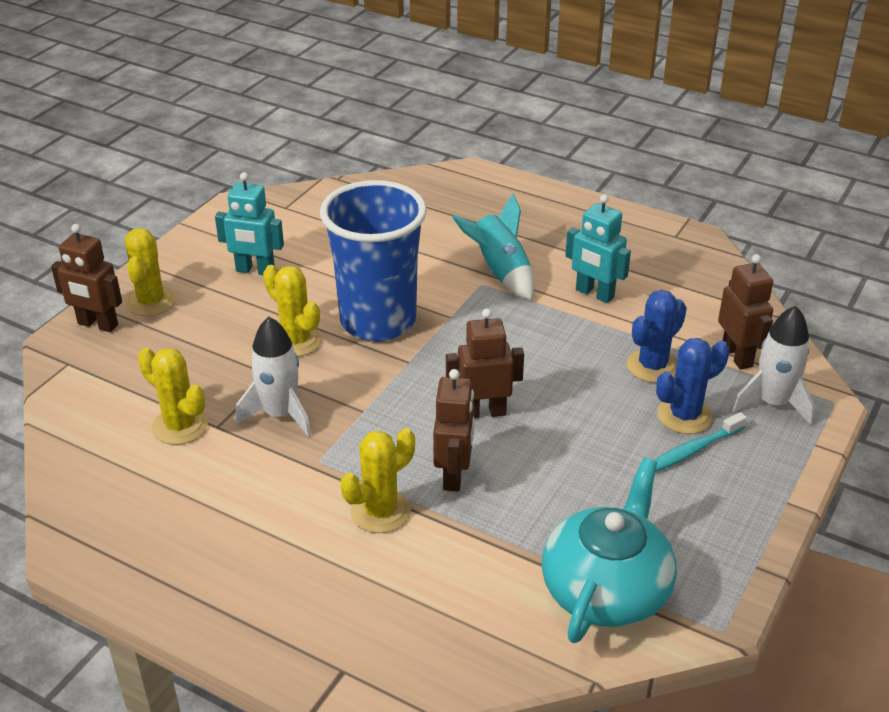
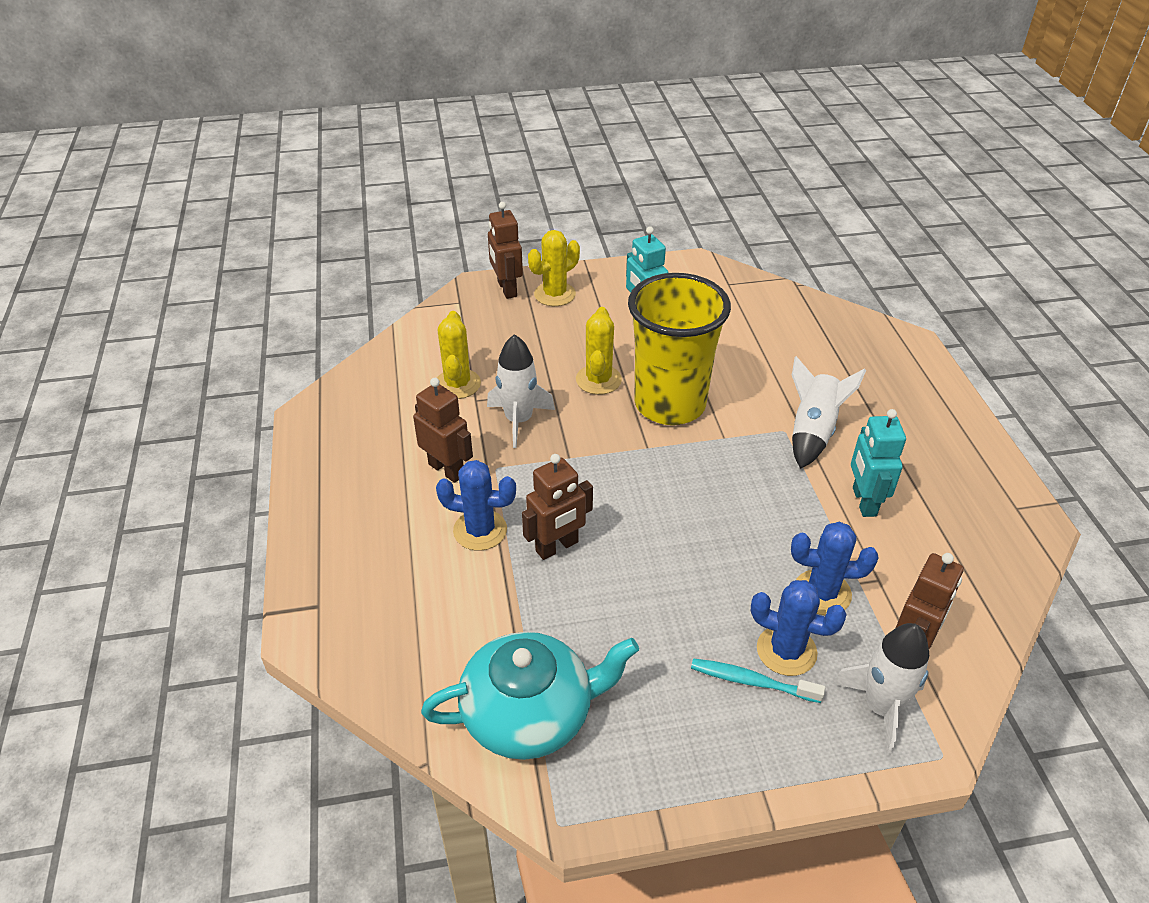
camera: 50 degrees right, 5 degrees up
(378, 321) = (669, 404): blue cup -> yellow cup
(380, 511) = (480, 530): yellow cactus -> blue cactus
(483, 412) = (642, 521): brown robot -> brown robot (447, 469)
(500, 272) = (812, 432): turquoise rocket -> white rocket

